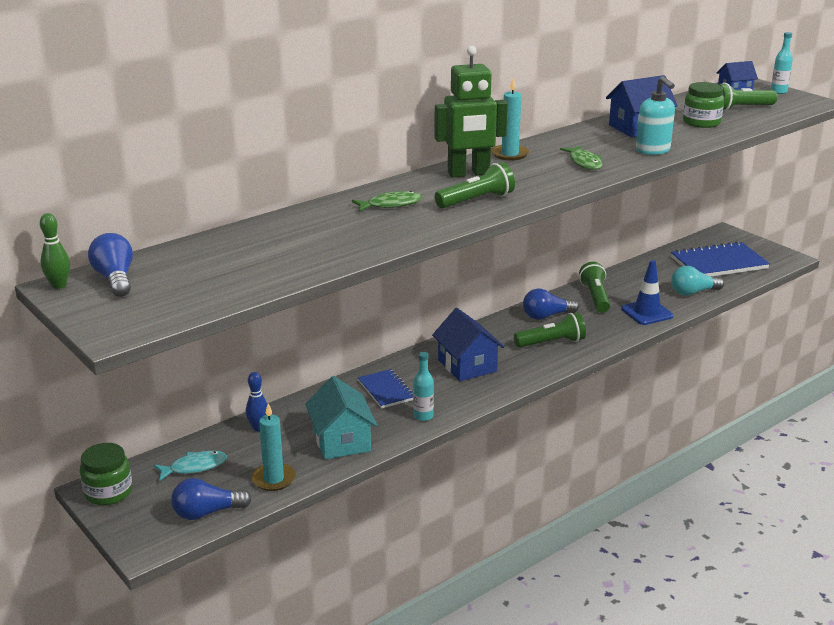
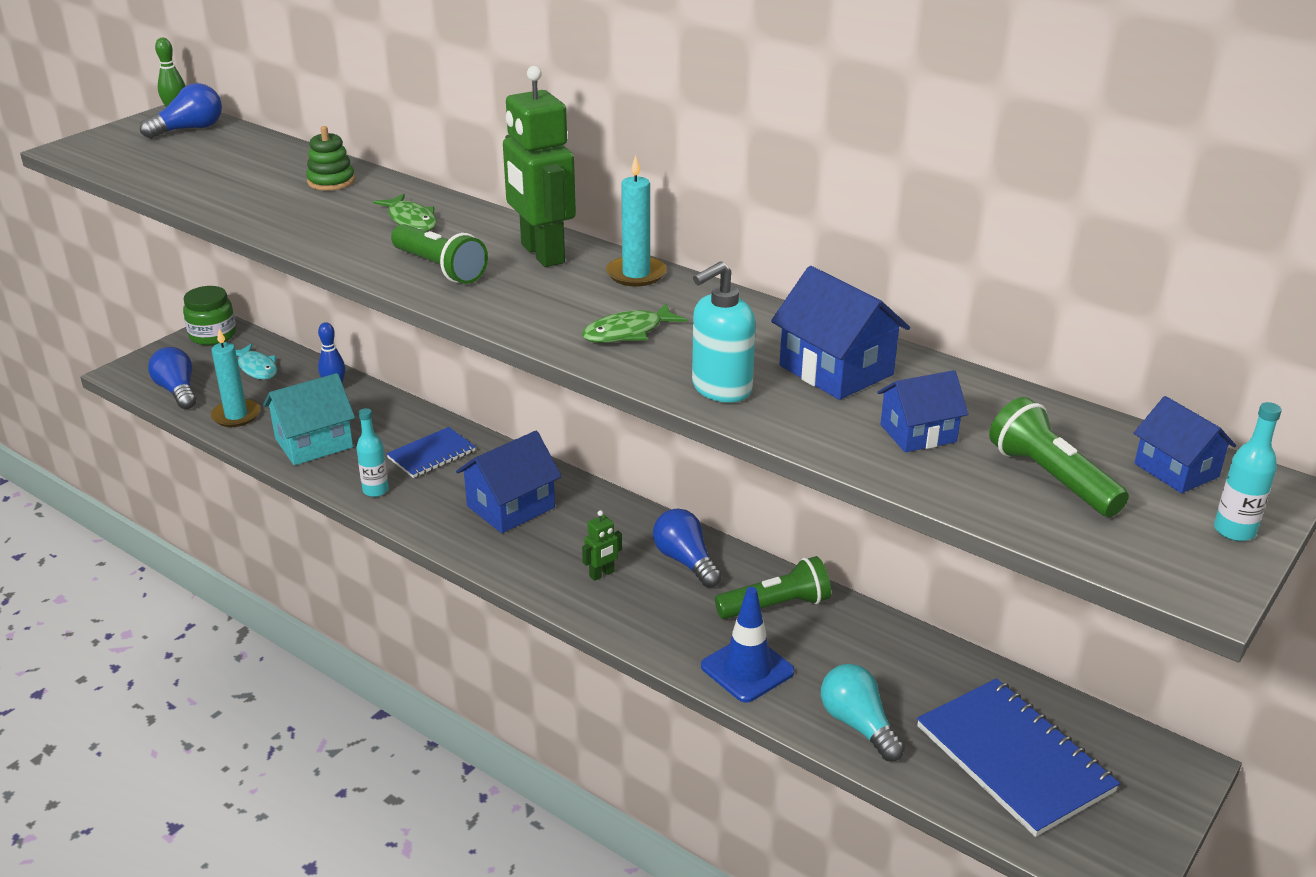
camera: 75 degrees right, 5 degrees up
(295, 226) = (331, 181): none -> green stacking toy
(551, 342) = (602, 574): green flashlight -> green robot
(701, 122) = (918, 433): green jar -> blue house

